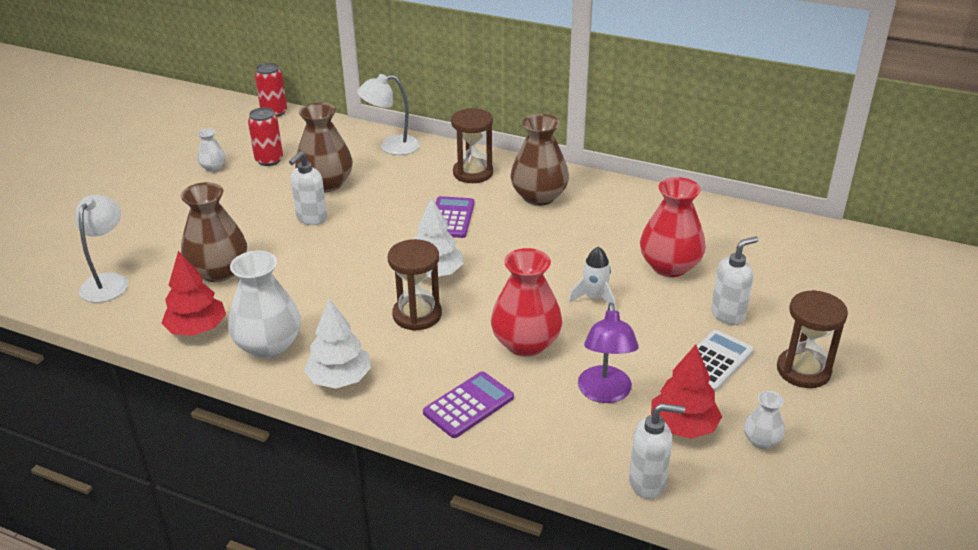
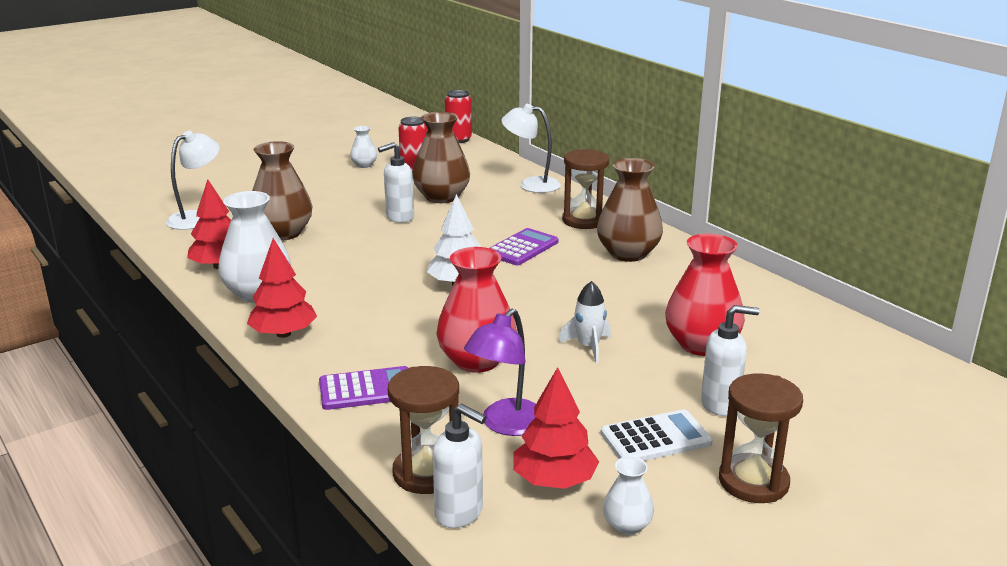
camera: 30 degrees right, 10 degrees down
(339, 379) = (284, 334): white tree -> red tree
(417, 315) = (404, 309): brown hourglass -> brown hourglass (427, 473)

